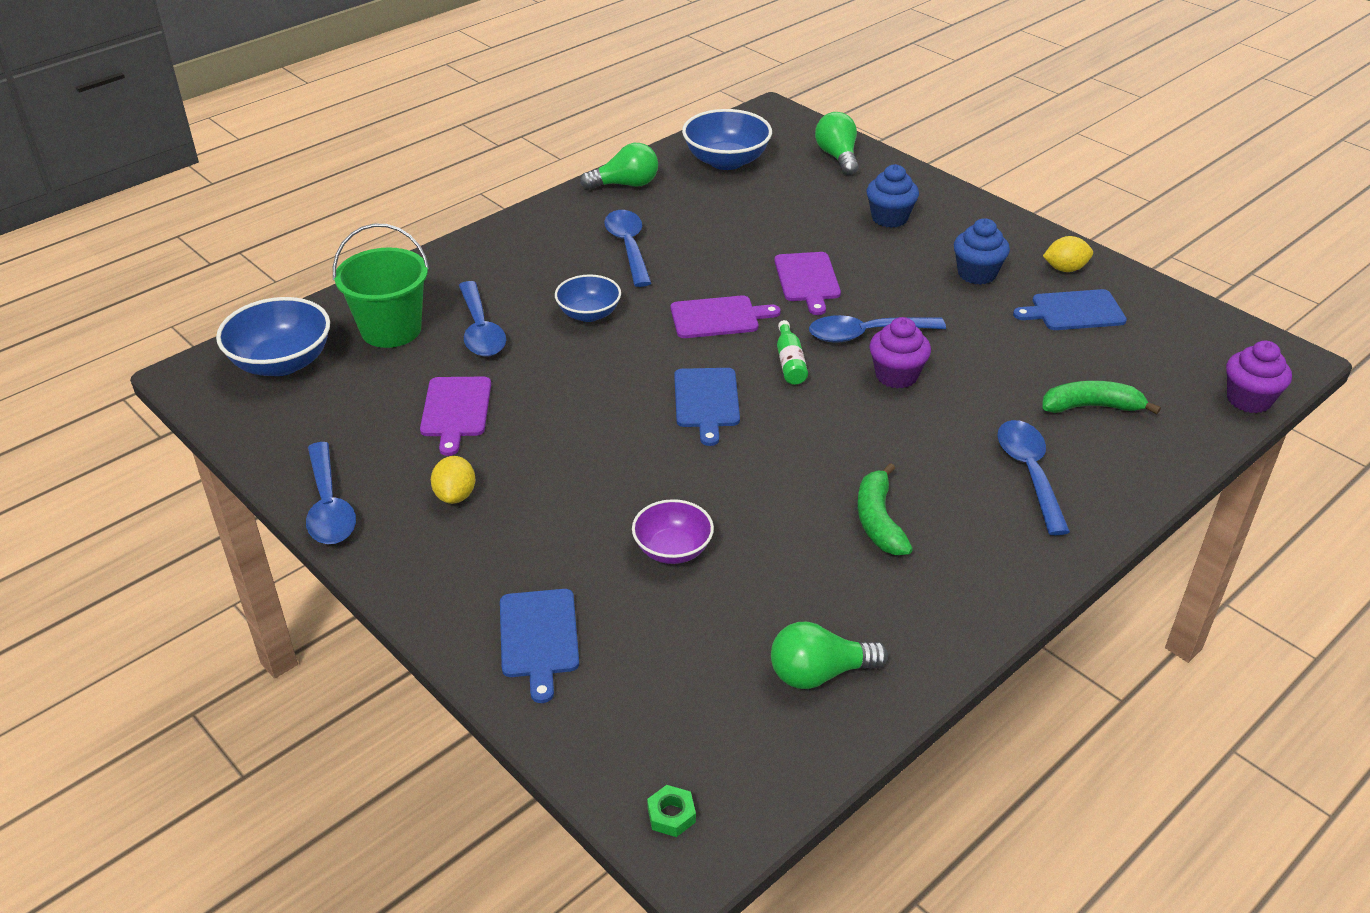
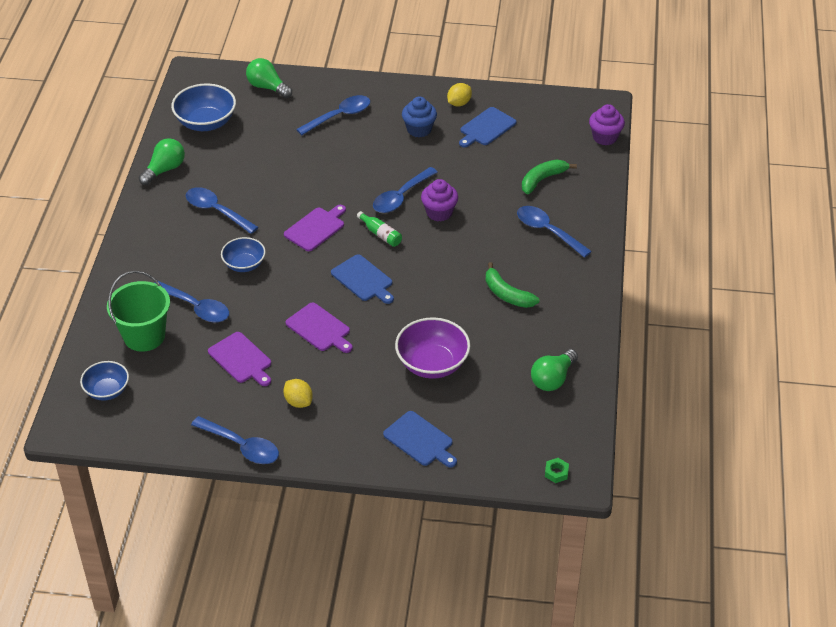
camera: 40 degrees left, 5 degrees up
(282, 362) = (107, 390): blue bowl -> blue bowl, size x0.63
(673, 549) = (432, 364): purple bowl -> purple bowl, size x1.58
(807, 280) = (337, 179): purple cutting board -> purple cutting board (319, 328)
(889, 218) = (339, 116): blue cupcake -> blue spoon

